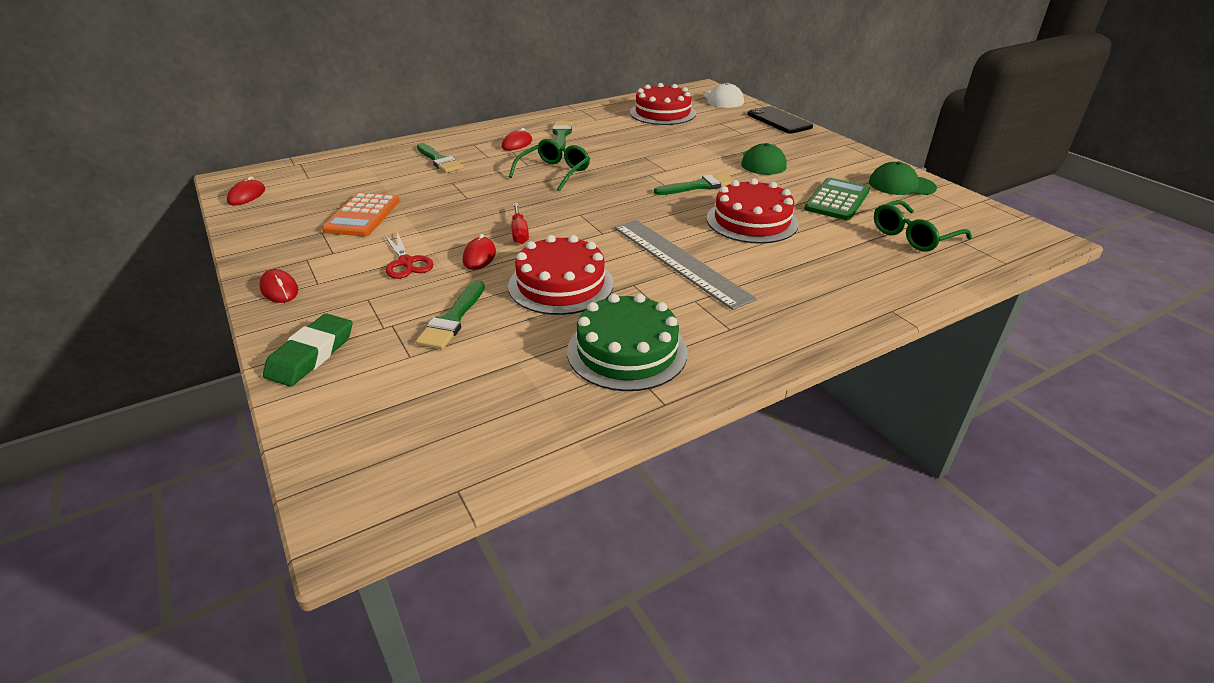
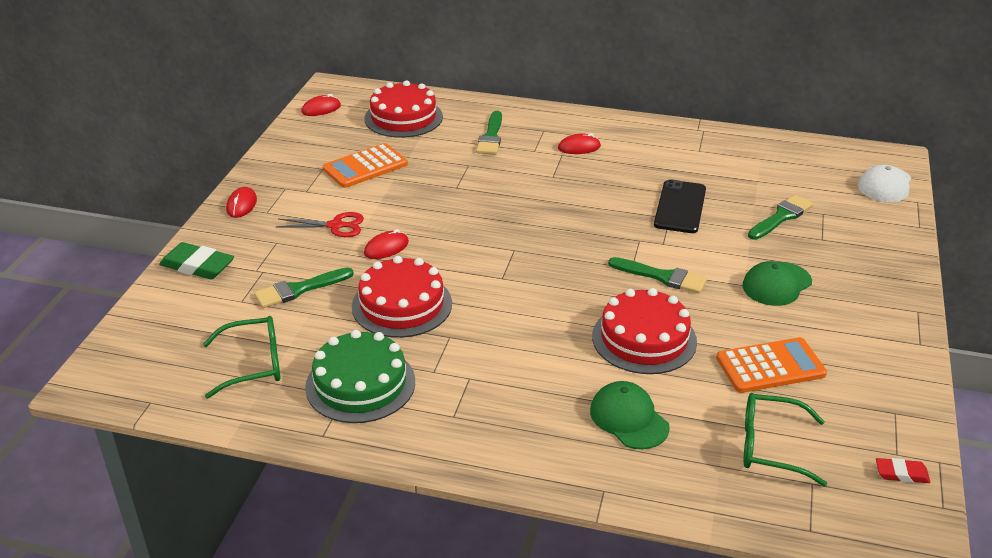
camera: 45 degrees right, 0 degrees up
(311, 355) = (197, 266): green eraser -> green eraser turned 45 degrees clockwise
(406, 262) = (336, 226): red scissors -> red scissors turned 105 degrees counterclockwise
(519, 233) = (443, 242): red screwdriver -> none
(554, 172) = (561, 195): green glasses -> green glasses (254, 364)
(561, 135) = (633, 155): green brush -> green brush (781, 217)
(662, 113) = (781, 172): red cake -> red cake (403, 117)
(679, 261) = (516, 339): grey ruler -> none
(779, 121) = (898, 243): black phone -> black phone (680, 207)
(837, 200) = (770, 366): green calculator -> orange calculator
(901, 185) = (879, 391): green cap -> green cap (629, 418)
(981, 214) = (901, 473): none -> red eraser

